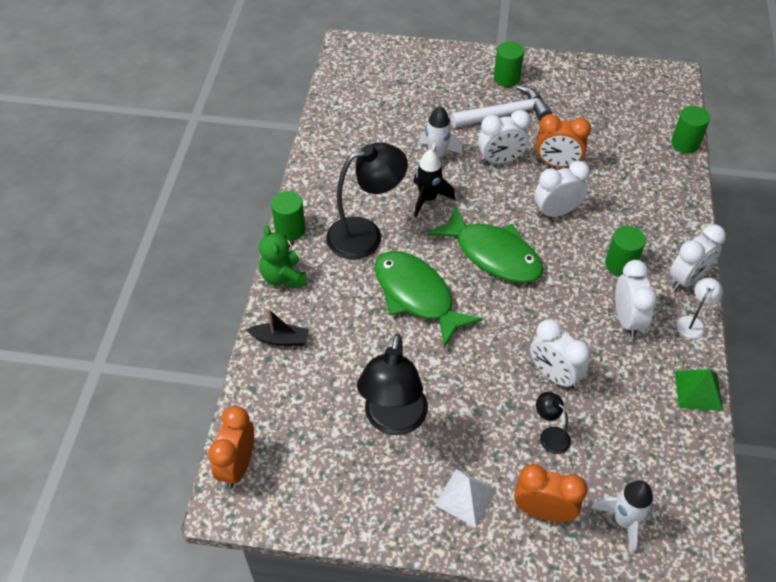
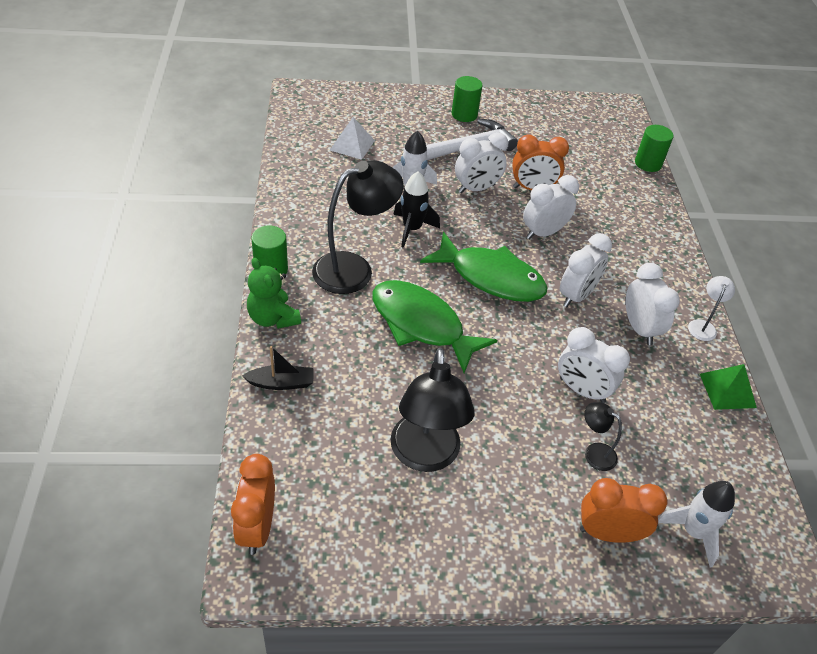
camera: 15 degrees left, 5 degrees down
(466, 497) = (522, 529): white pyramid -> white pyramid (352, 145)
(620, 264) = (619, 277): green cylinder -> none
(687, 279) = (686, 285): white clock -> white clock (576, 295)

